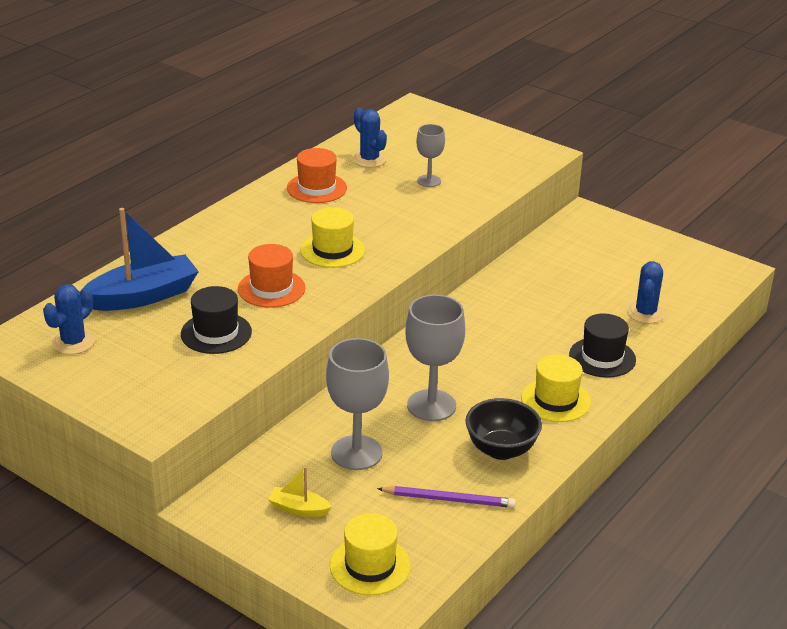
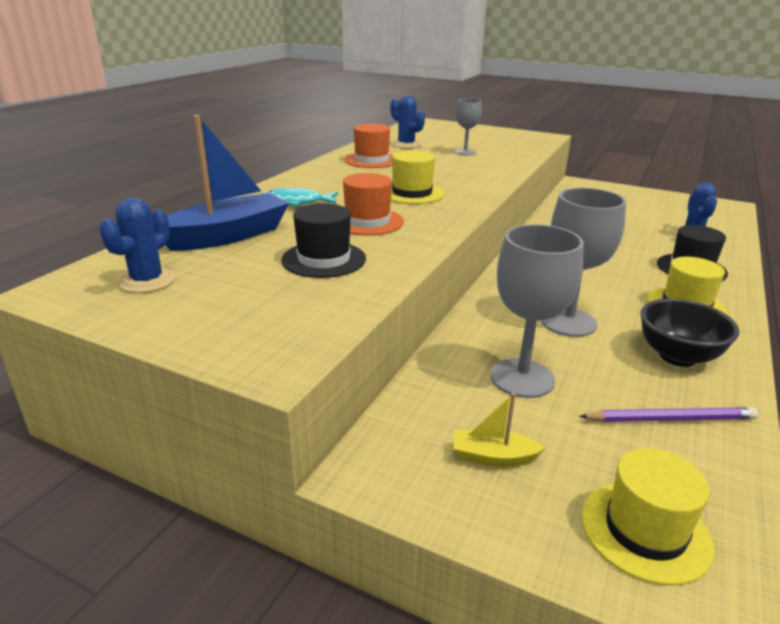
camera: 10 degrees left, 5 degrees down
(215, 254) = (296, 202): none -> turquoise fish

